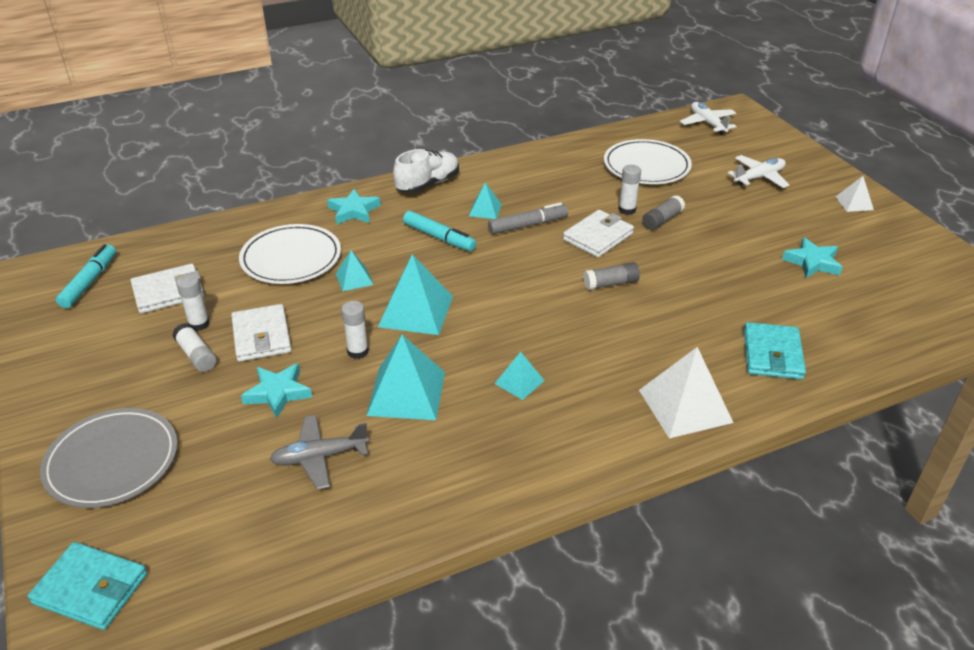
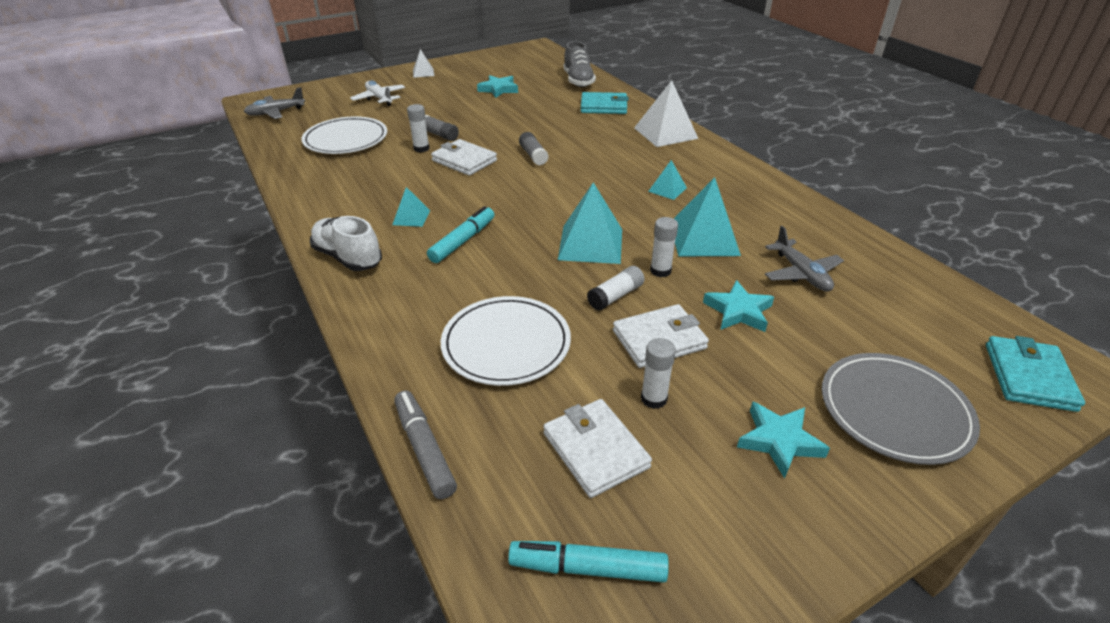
camera: 95 degrees left, 0 degrees up
(196, 355) = (709, 386): white glue stick -> white glue stick (616, 296)
(354, 211) = (400, 307): turquoise star -> turquoise star (779, 441)
(354, 279) = (543, 288): turquoise pyramid -> none
(527, 225) = (443, 193): grey marker -> grey marker (424, 449)
(707, 123) = (276, 113): white plane -> grey plane
(870, 337) = (578, 81): none -> grey shoe

